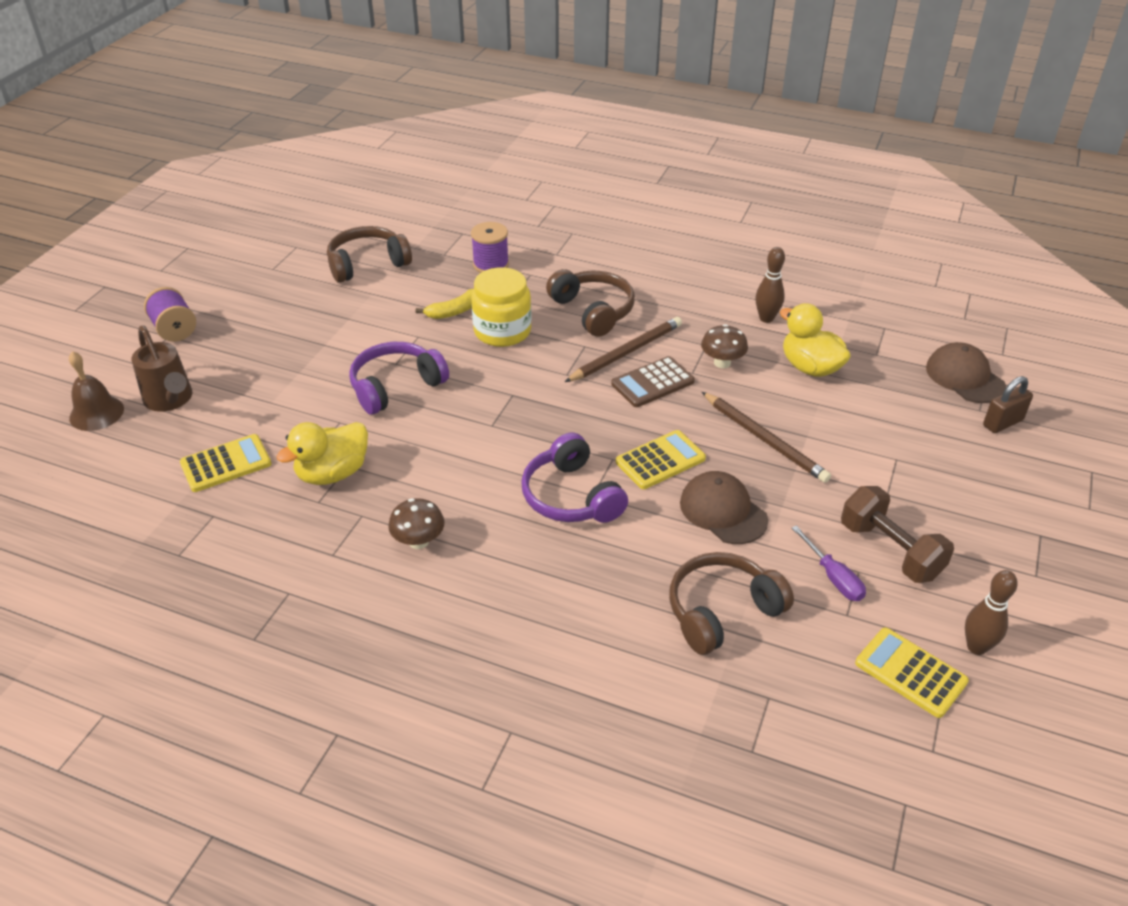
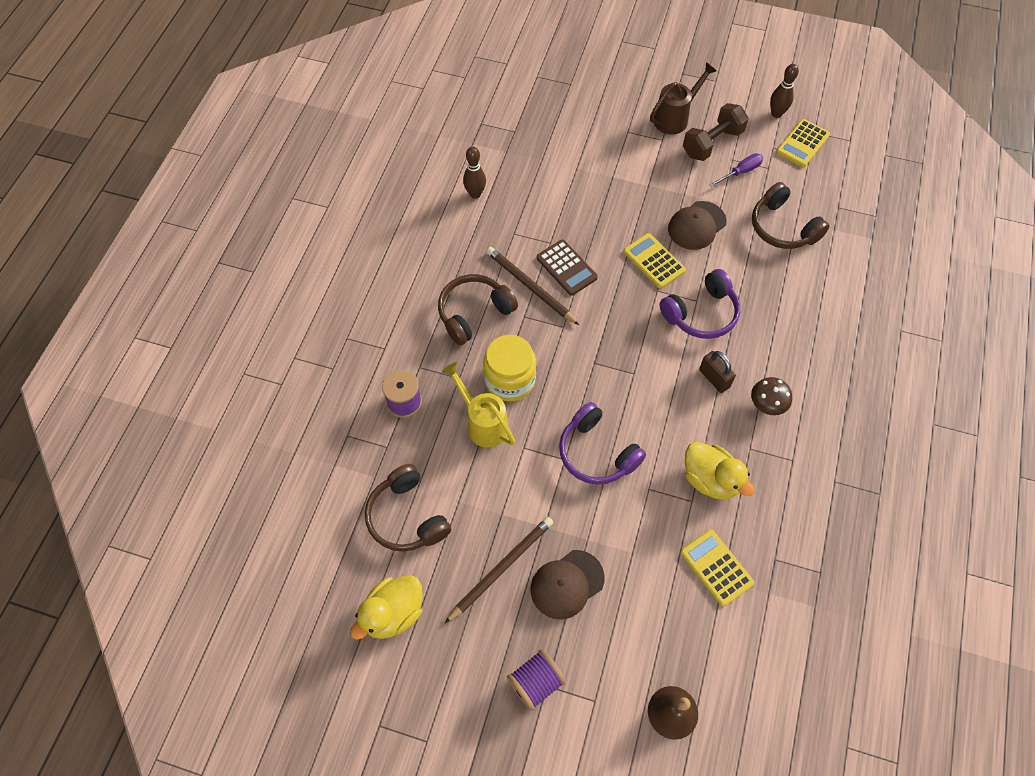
camera: 95 degrees left, 20 degrees up
(170, 400) = (644, 646): brown watering can -> brown watering can (675, 118)
(454, 311) = (483, 423): yellow banana -> yellow watering can
(722, 363) = (536, 223): brown mushroom -> none
(765, 439) = (620, 200): brown pencil -> brown pencil (501, 568)
(810, 367) = (535, 170): yellow duck -> yellow duck (393, 613)
(964, 377) = (536, 86): brown cap -> brown cap (567, 584)
(1002, 423) = (582, 74): brown padlock -> brown padlock (714, 378)

